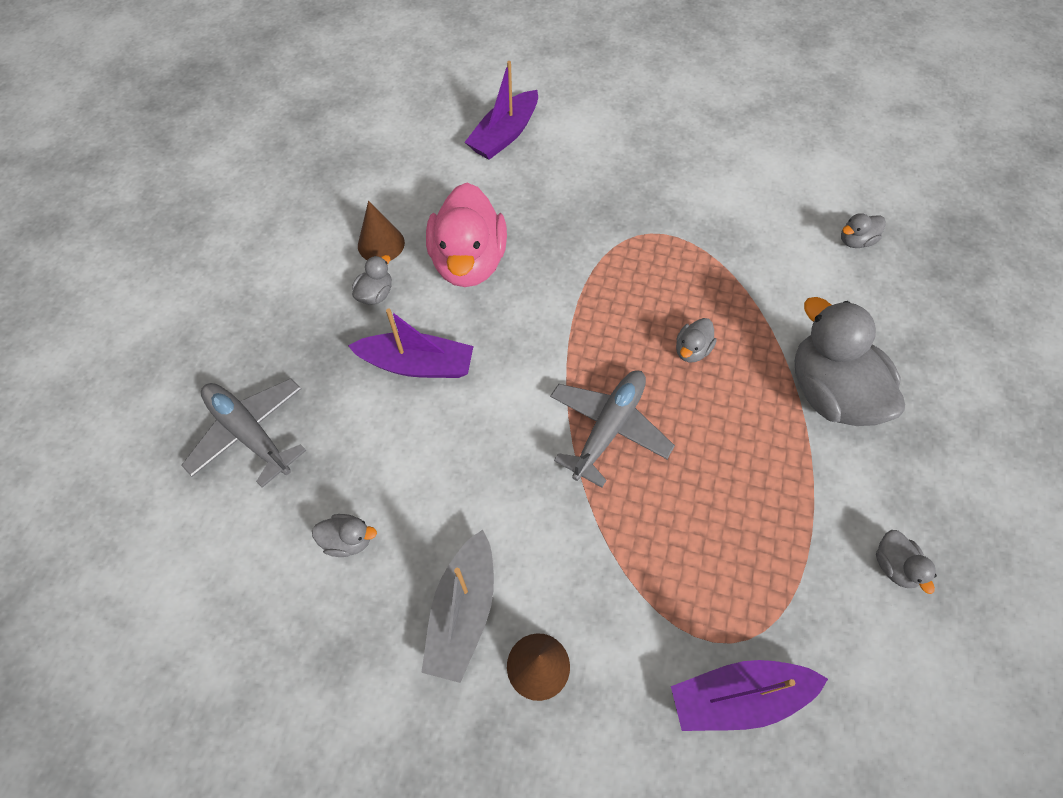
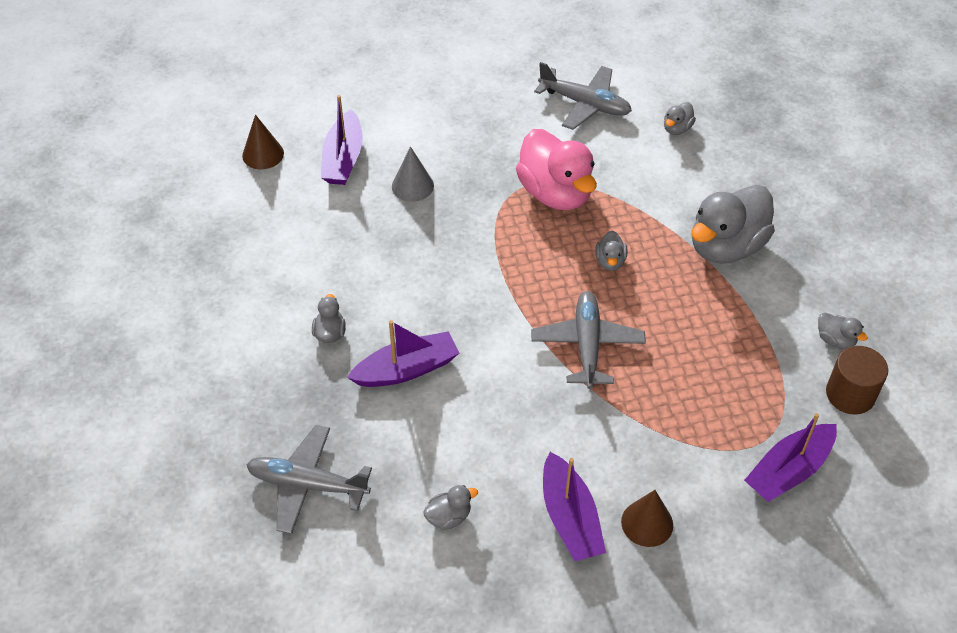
camera: 30 degrees left, 10 degrees down
(381, 244) = (303, 292): brown cone -> brown cone (263, 154)
(463, 612) = (570, 518): grey boat -> purple boat
(469, 262) = (390, 274): pink duck -> pink duck (555, 193)
(549, 187) = (412, 186): none -> grey cone
(772, 176) = (585, 104): none -> grey plane
(830, 393) = (726, 246): grey duck -> grey duck turned 75 degrees counterclockwise
(872, 643) = (850, 394): none -> brown cylinder

